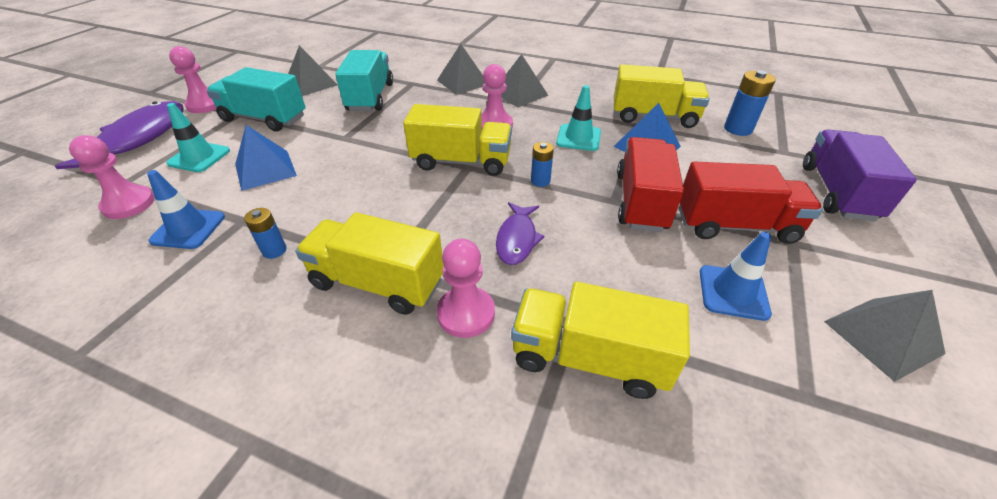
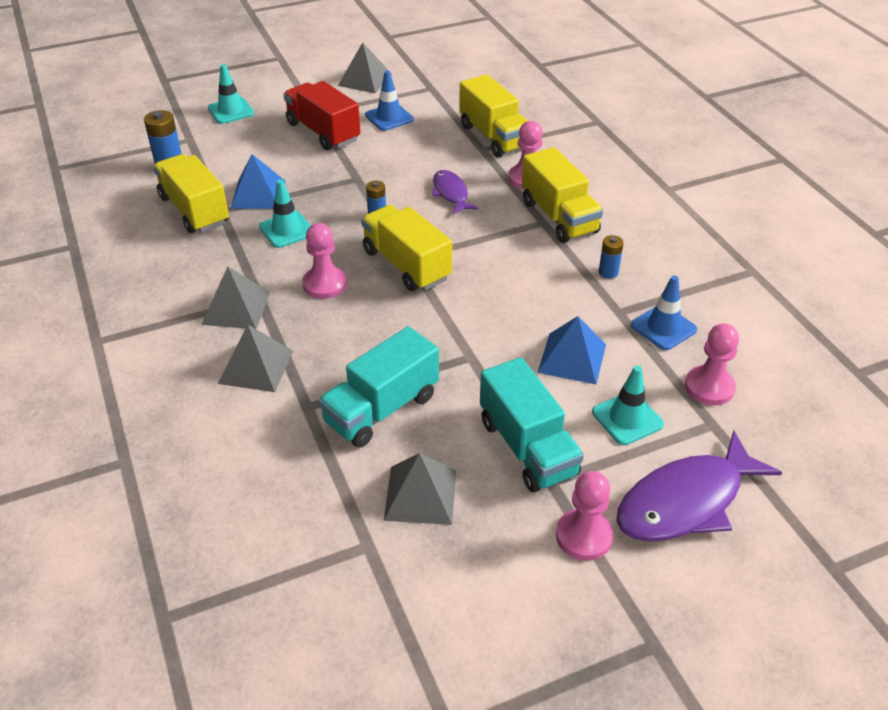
camera: 135 degrees left, 0 degrees up
(517, 239) = (451, 193): purple fish -> purple fish turned 75 degrees counterclockwise
(641, 201) = (343, 169): red truck -> none
(837, 192) = (231, 111): purple truck -> turquoise traffic cone

